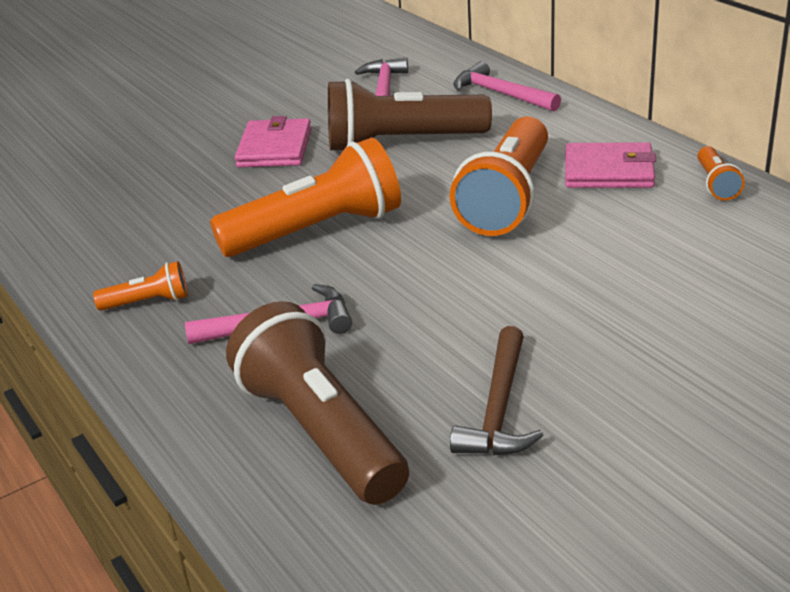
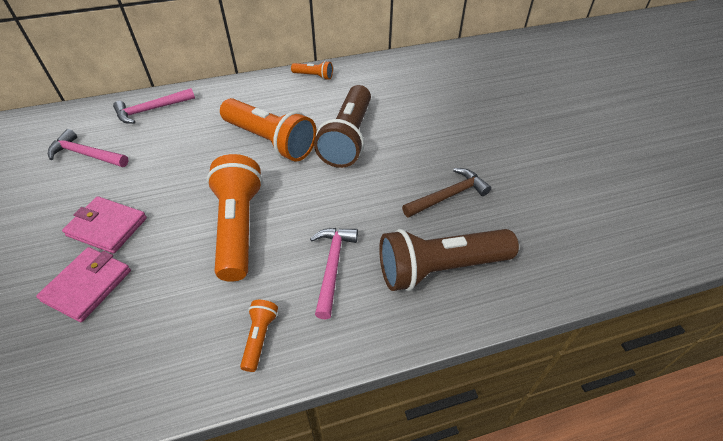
camera: 75 degrees left, 15 degrees up
(401, 143) = (166, 164): brown flashlight -> brown flashlight (348, 138)
(499, 408) = (448, 196): brown hammer -> brown hammer turned 60 degrees counterclockwise
(608, 171) = (274, 101): pink wallet -> pink wallet (87, 286)

